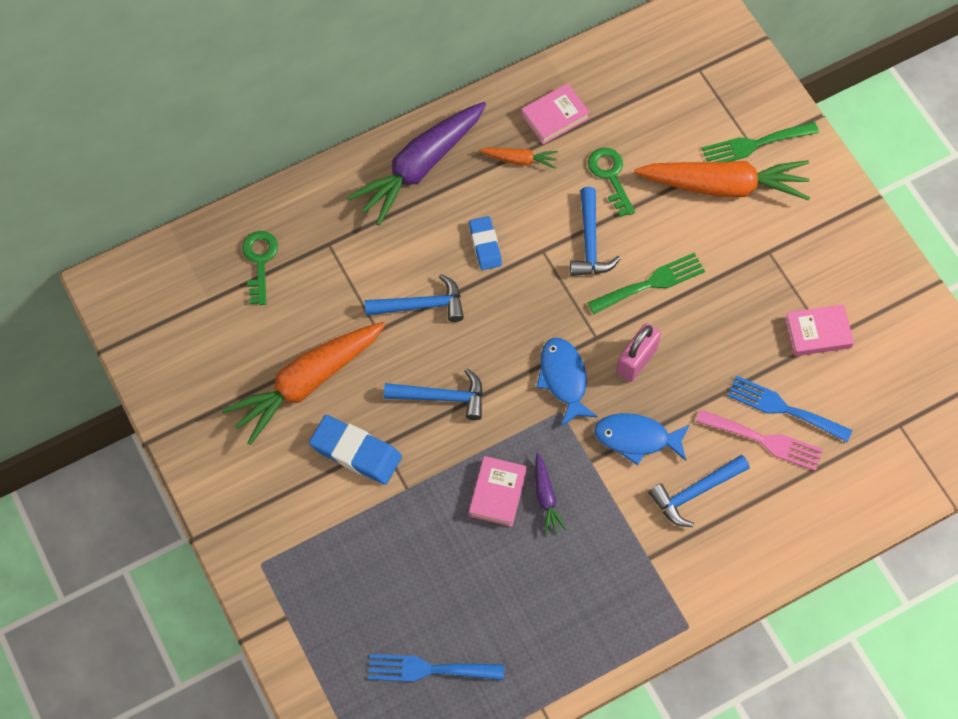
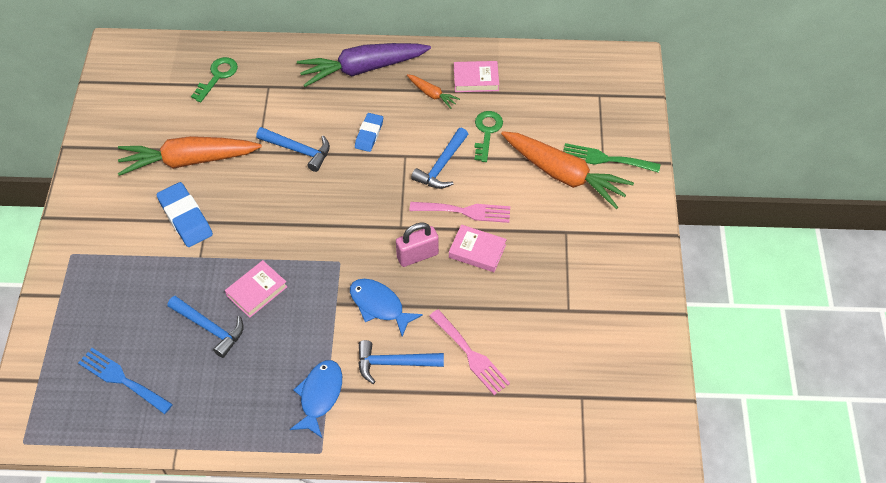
camera: 30 degrees right, 10 degrees down
(441, 397) = (267, 212): blue hammer -> blue hammer (209, 328)
(546, 497) = (287, 311): purple carrot -> none
(563, 379) = (358, 242): blue fish -> blue fish (319, 396)
(651, 283) = (465, 211): green fork -> pink fork
(783, 408) = (500, 340): blue fork -> none
(817, 333) = (564, 302): pink book -> pink book (477, 251)

